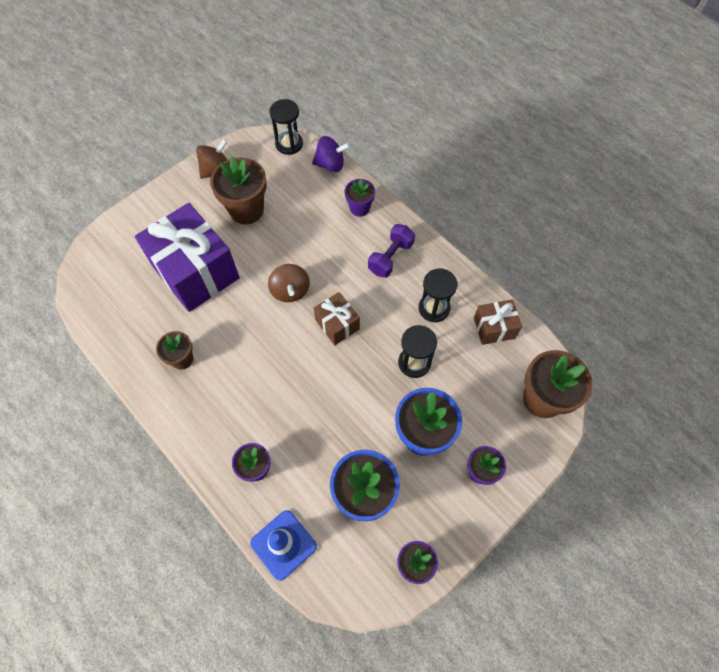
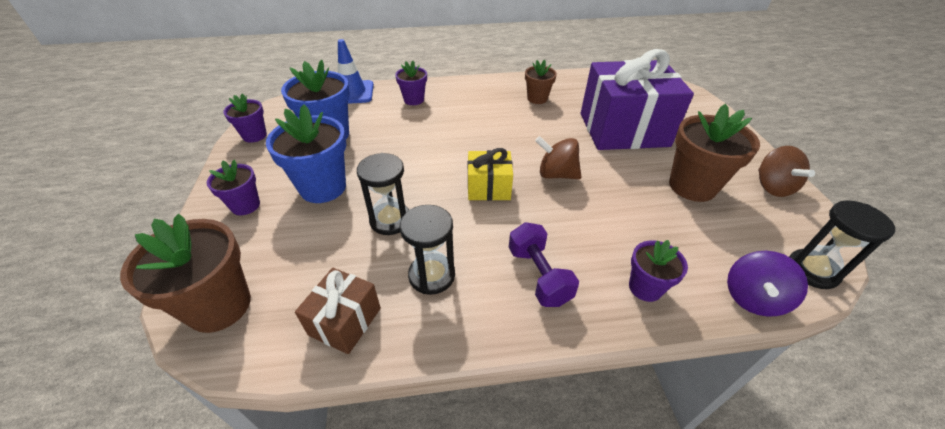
camera: 125 degrees right, 20 degrees down
(337, 324) = (488, 188): brown gift -> yellow gift

